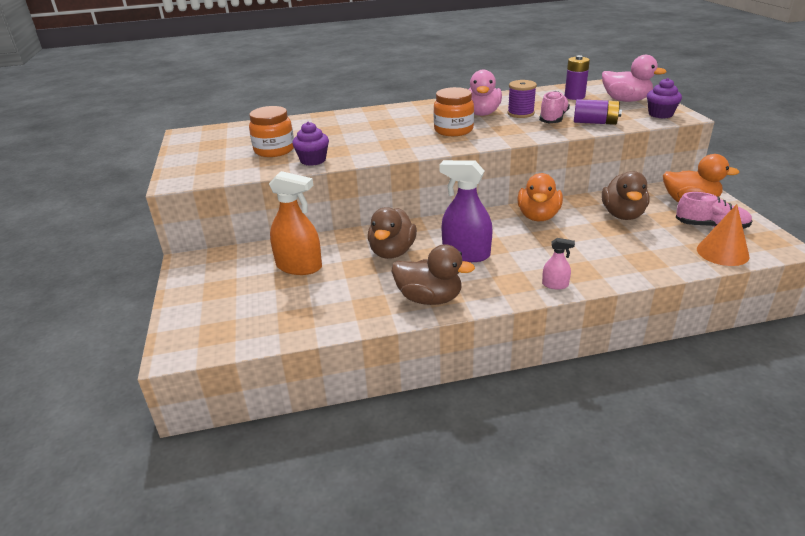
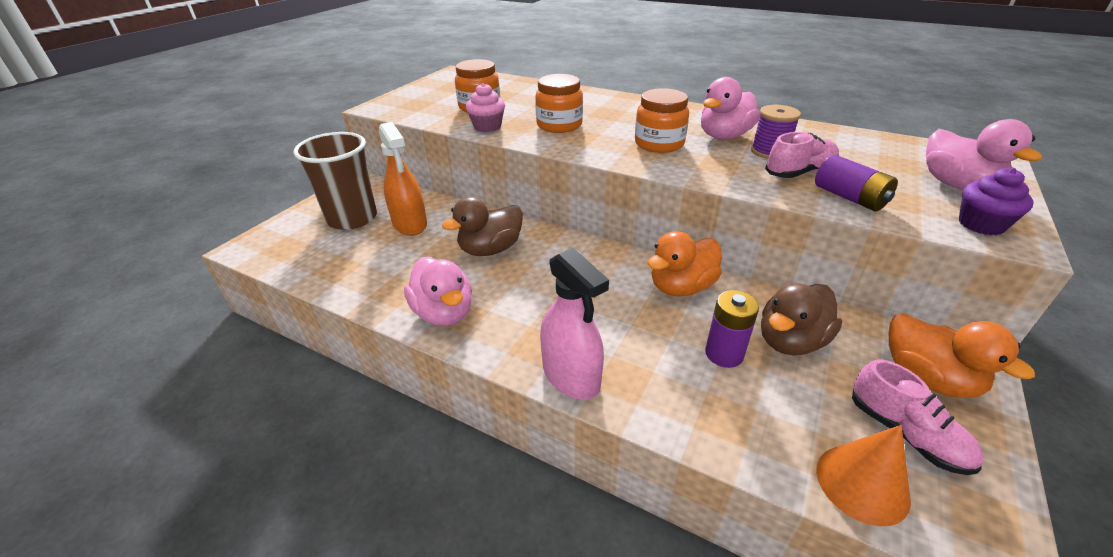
camera: 40 degrees right, 5 degrees up
(238, 286) = (352, 218): none -> brown cup
(313, 160) = (487, 127): purple cupcake -> pink cupcake
(365, 141) = (559, 125): none -> orange jar
(429, 299) = (444, 313): brown duck -> pink duck
(466, 254) = (545, 287): purple spray bottle -> none
(555, 285) = (571, 376): pink spray bottle -> pink spray bottle, size x2.05
(574, 96) = (883, 155): purple battery -> purple battery (724, 354)

